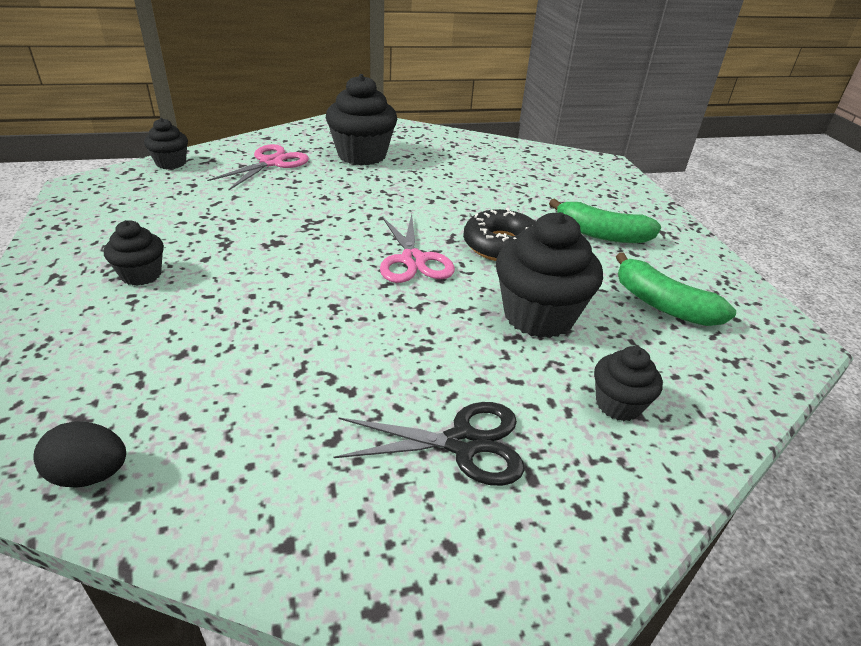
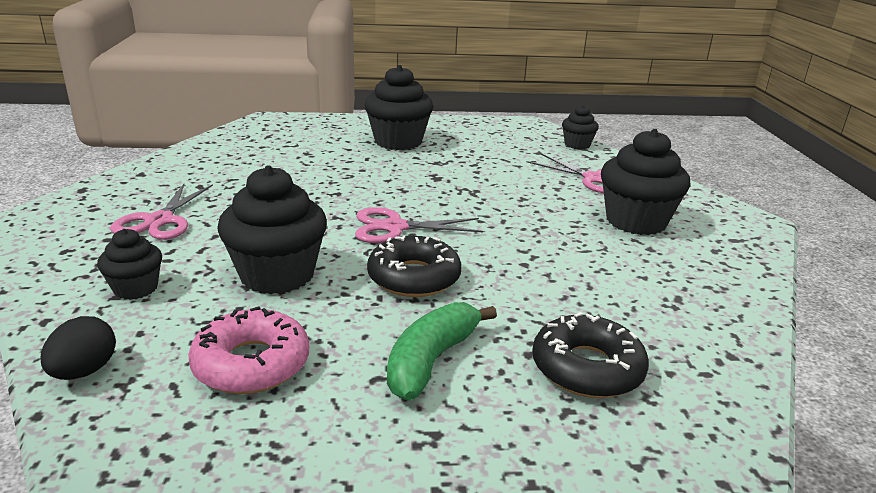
camera: 100 degrees right, 10 degrees down
(90, 474) = (225, 139): black egg -> black egg (84, 371)
(141, 275) = (398, 142): black cupcake -> black cupcake, size x1.83
(463, 443) = (159, 221): black scissors -> pink scissors
(569, 187) = (587, 368): none -> black donut
(662, 305) = (251, 363): green banana -> pink donut

